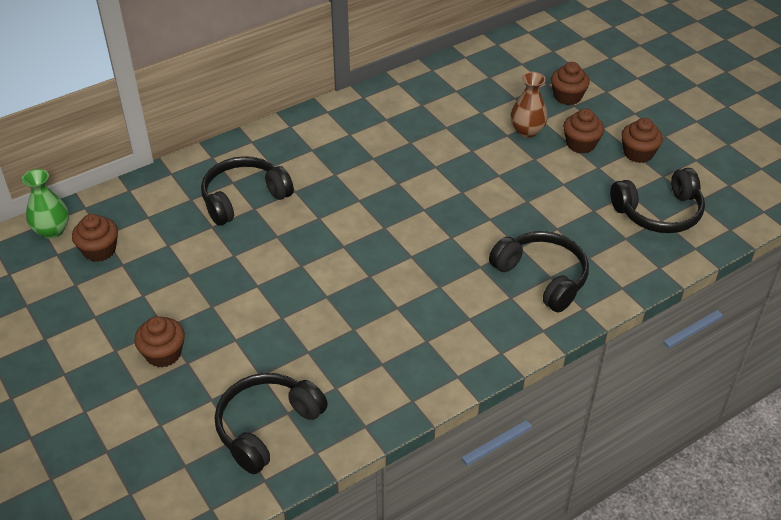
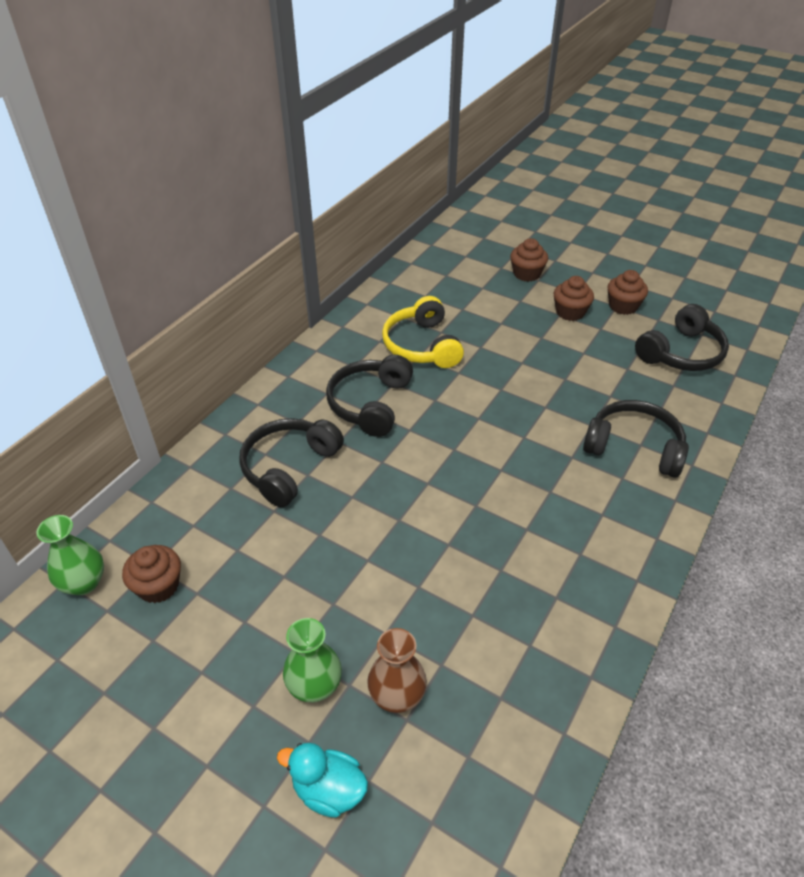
camera: 25 degrees left, 0 degrees up
(131, 419) = (328, 790): none -> turquoise duck
(163, 354) = (314, 685): brown cupcake -> green vase
(267, 427) = (491, 726): black headphones -> black headphones (370, 404)
(420, 134) = (422, 345): none -> yellow headphones
(527, 131) = (516, 314): brown vase -> brown vase (397, 695)

